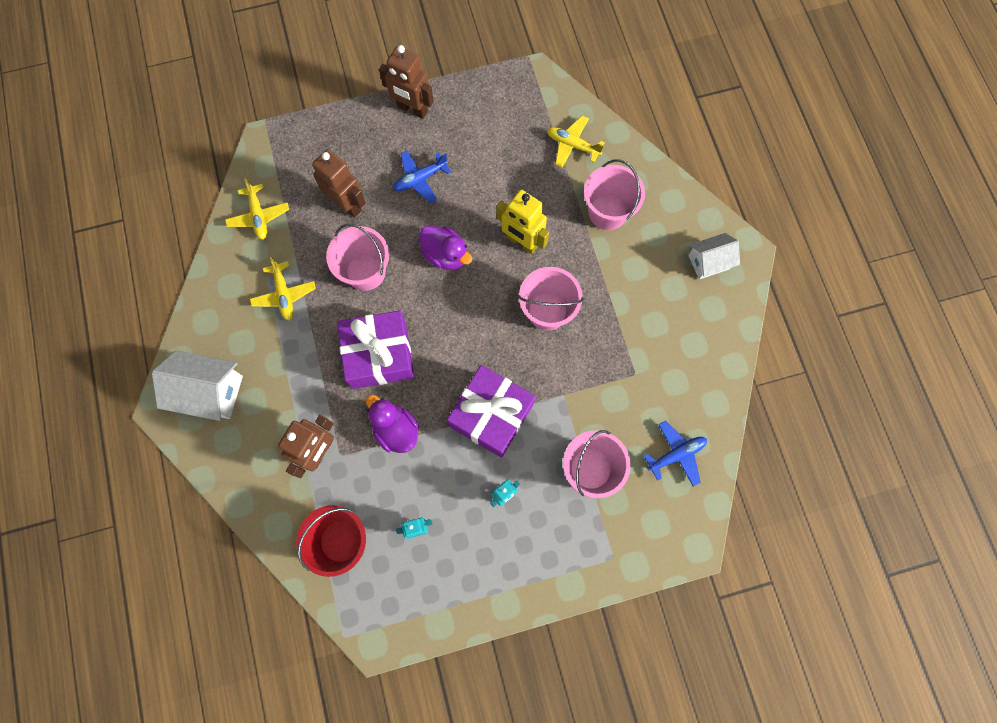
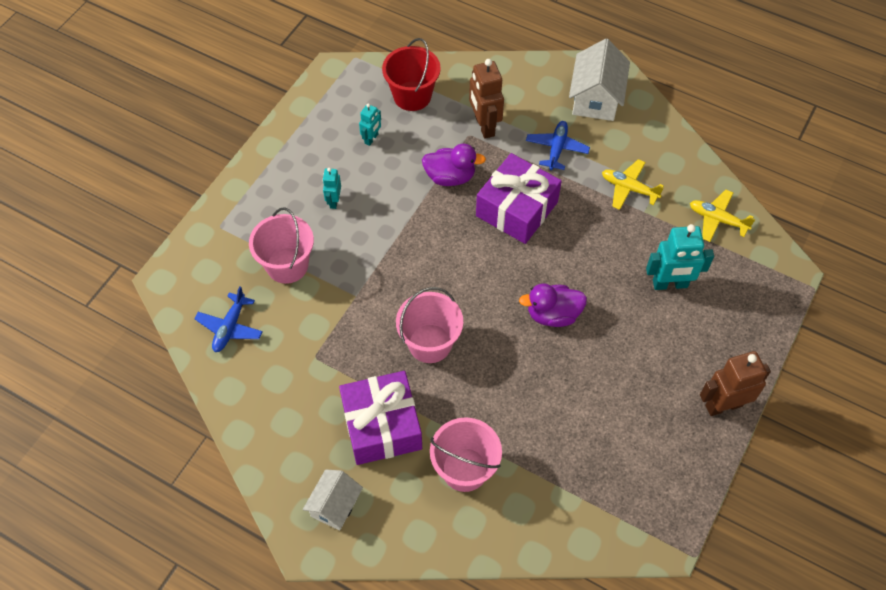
camera: 135 degrees right, 15 degrees down
(210, 392) = (595, 98): white house -> white house turned 45 degrees counterclockwise
(347, 204) = (670, 284): brown robot -> turquoise robot
(365, 272) = (595, 251): pink bucket -> none
(420, 179) = (643, 354): blue plane -> blue plane (556, 149)
(491, 415) = (394, 239): purple gift -> purple gift (381, 426)
(522, 242) = (507, 378): yellow robot -> none
(572, 145) = (558, 504): yellow plane -> none

